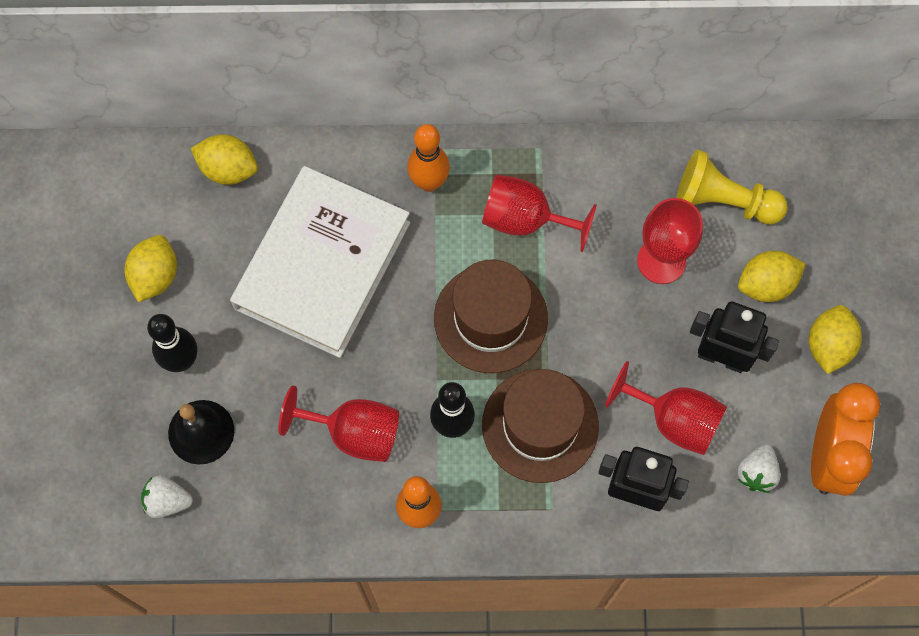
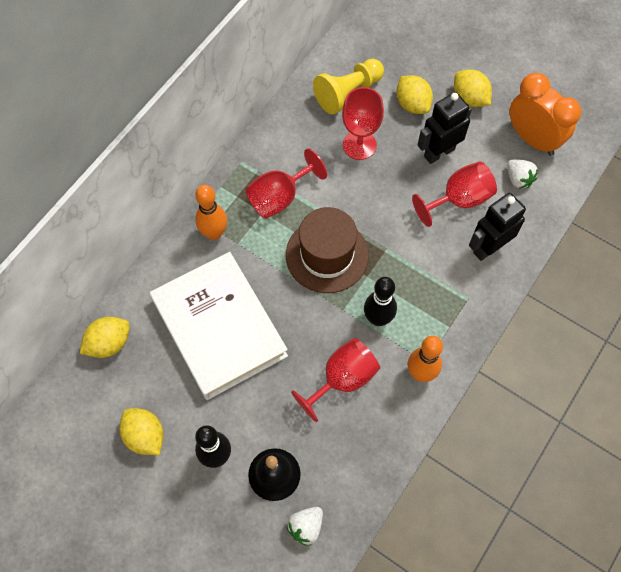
camera: 55 degrees left, 5 degrees down
(540, 425) = (413, 271): brown hat -> none
(766, 284) = (412, 104): yellow lemon -> yellow lemon turned 45 degrees counterclockwise

